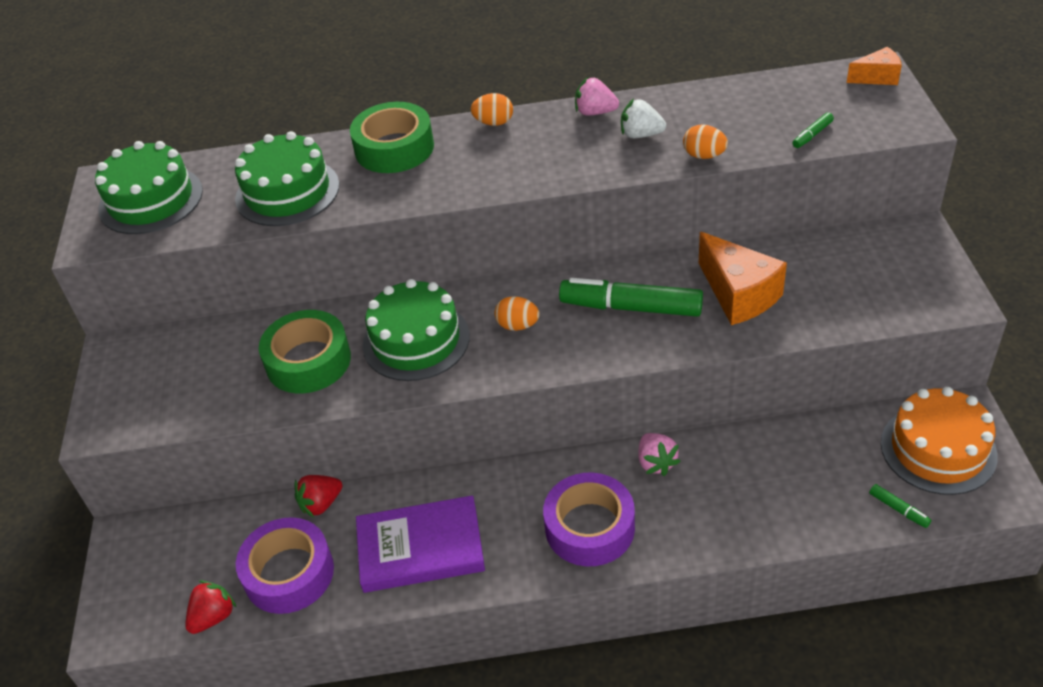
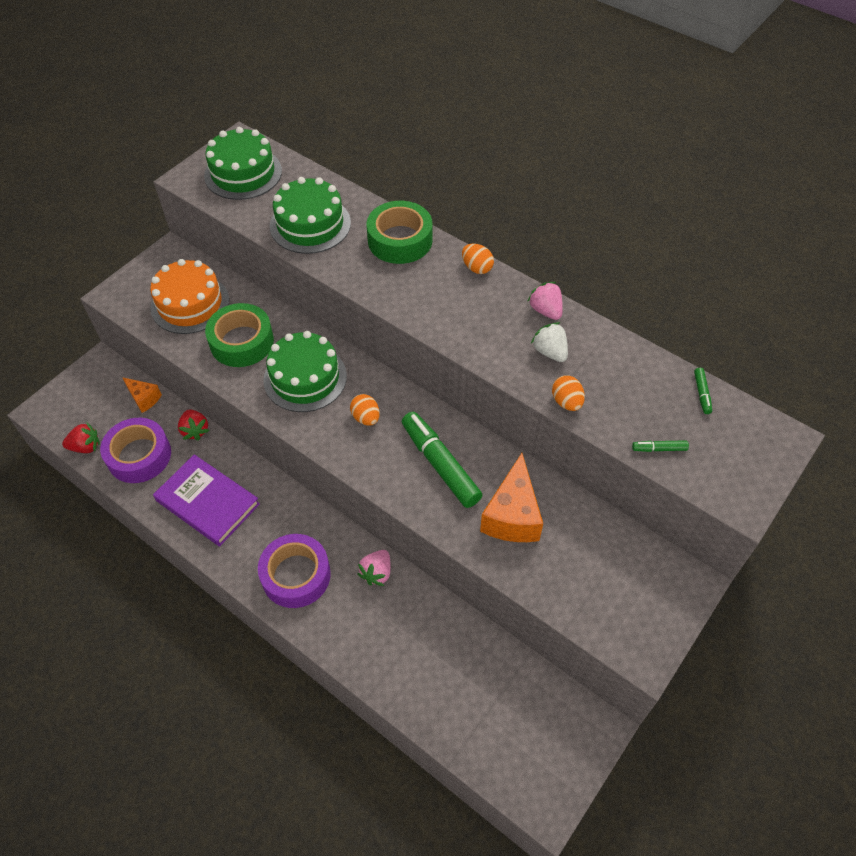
camera: 40 degrees right, 10 degrees up
(321, 504) = (195, 430): red strawberry -> red strawberry turned 120 degrees counterclockwise
(877, 77) = (774, 443): orange cheese -> orange cheese (144, 399)
(898, 509) = (468, 743): green marker -> green marker (701, 393)
(938, 449) = (545, 733): orange cake -> orange cake (190, 304)

